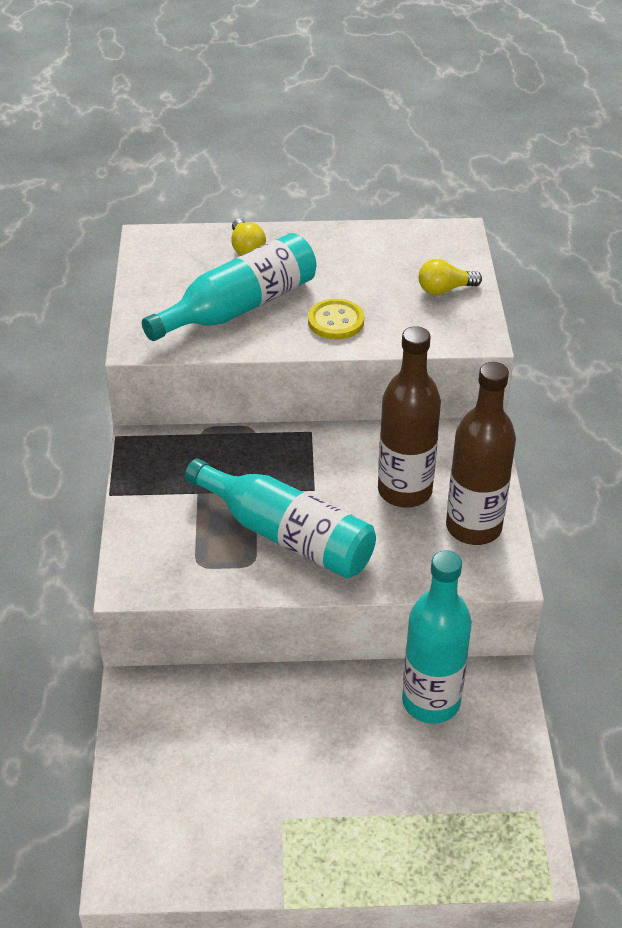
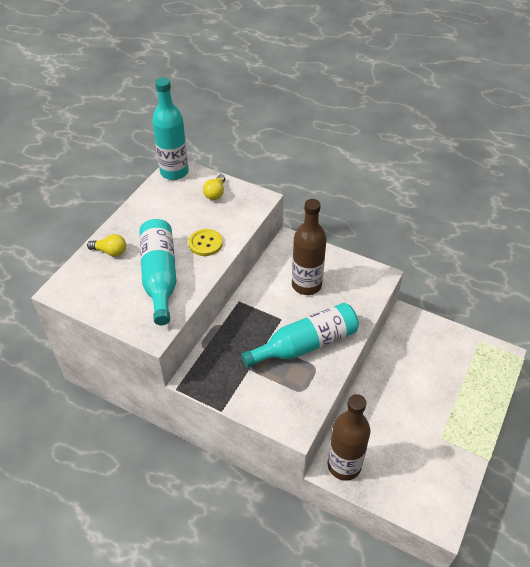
camera: 60 degrees left, 5 degrees up
(431, 701) = (404, 348): turquoise bottle -> turquoise bottle (174, 172)
(473, 527) = (346, 272): brown bottle -> brown bottle (344, 465)

